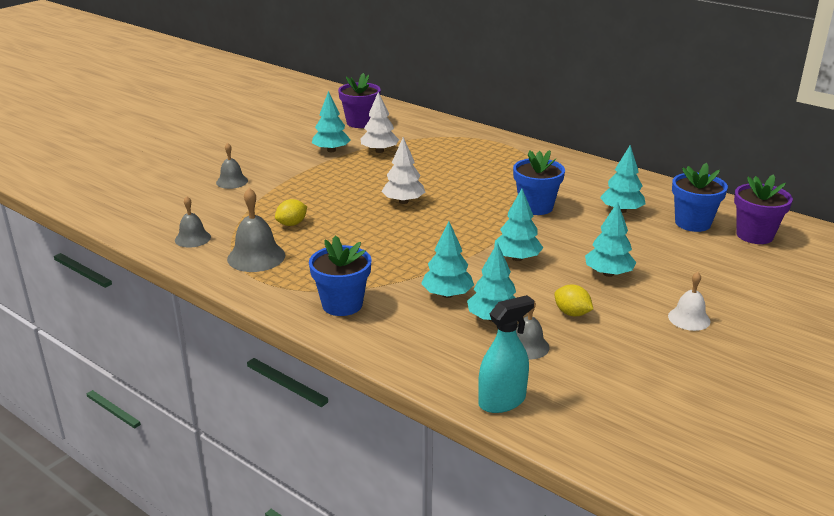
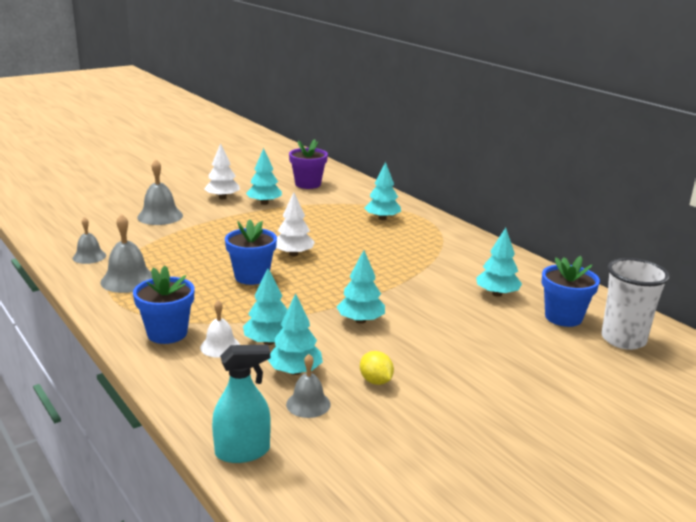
camera: 15 degrees right, 5 degrees down
(232, 181) = (160, 216): grey bell -> grey bell, size x1.56
(292, 224) = (181, 258): yellow lemon -> none
(379, 151) = (306, 209): white tree -> white tree (222, 198)
(536, 207) = (414, 278): blue flower pot -> blue flower pot (251, 277)
(608, 273) = (440, 350): turquoise tree -> turquoise tree (382, 218)
(689, 318) = (494, 409): white bell -> white bell (220, 346)
(754, 235) = (623, 339): purple flower pot -> white cup

